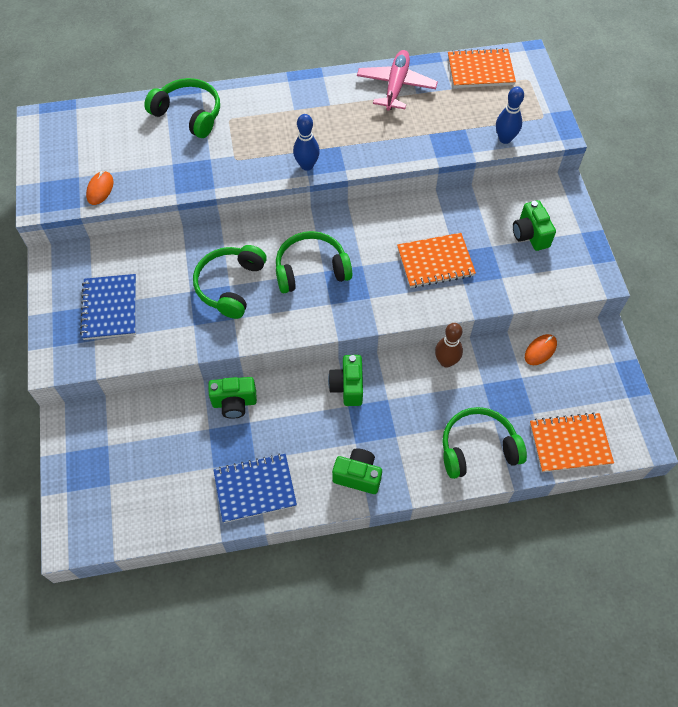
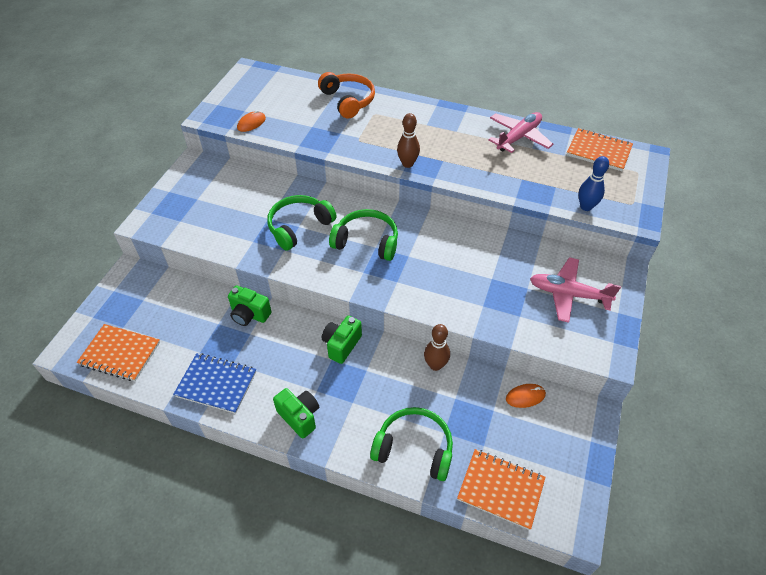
camera: 30 degrees right, 10 degrees down
(110, 308) = (206, 205): blue notebook -> none
(188, 114) = (348, 101): green headphones -> orange headphones
(307, 165) = (407, 164): blue bowling pin -> brown bowling pin
(435, 262) = (470, 279): orange notebook -> orange notebook (120, 354)
(530, 235) = (568, 294): green camera -> pink plane

